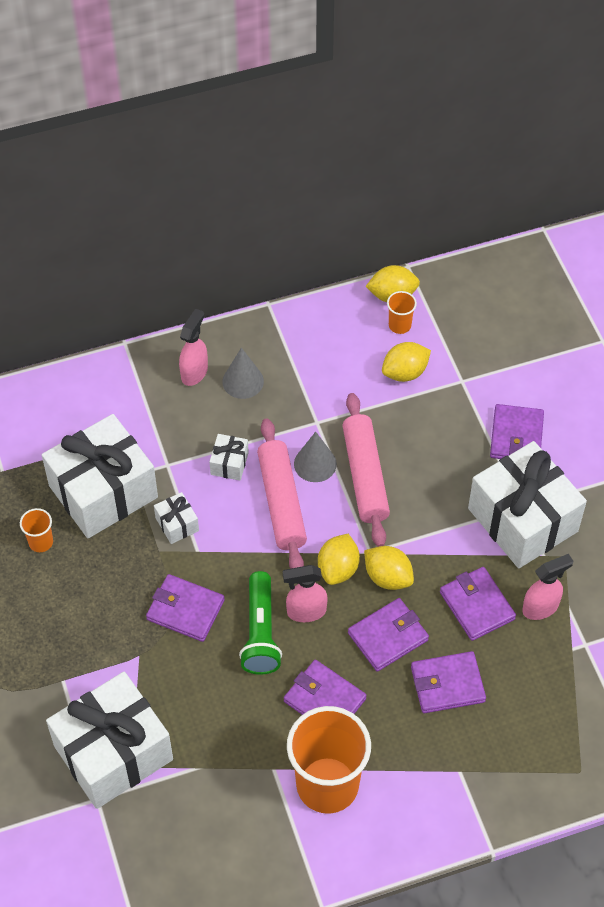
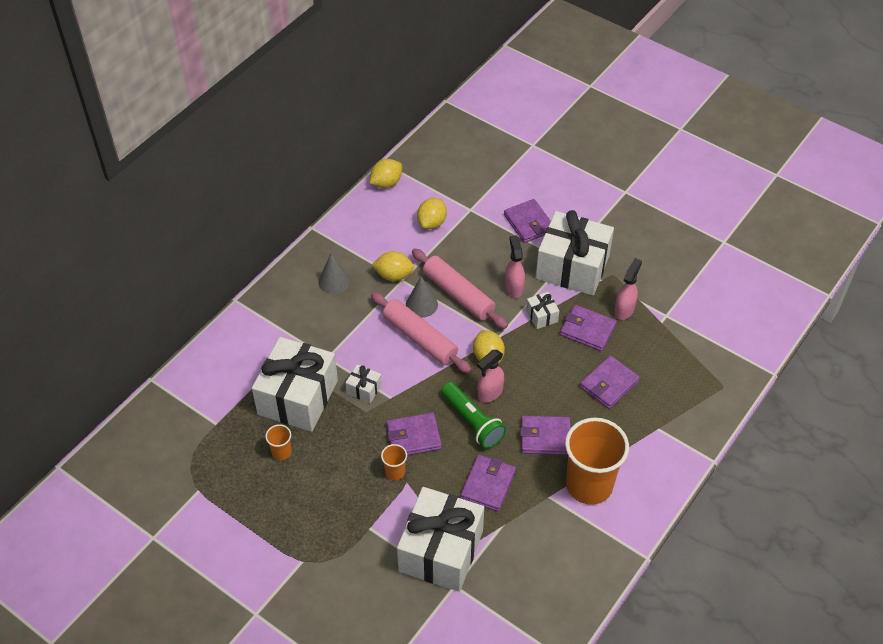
camera: 35 degrees left, 5 degrees down
(194, 372) = (297, 293): pink spray bottle -> pink spray bottle (514, 287)
(229, 463) = (367, 334): white gift -> white gift (542, 316)
(388, 577) = (522, 344): yellow lemon -> yellow lemon (393, 275)
(388, 636) = (551, 378): purple wallet -> purple wallet (488, 484)
(399, 325) = (405, 197): orange cup -> orange cup (395, 472)

